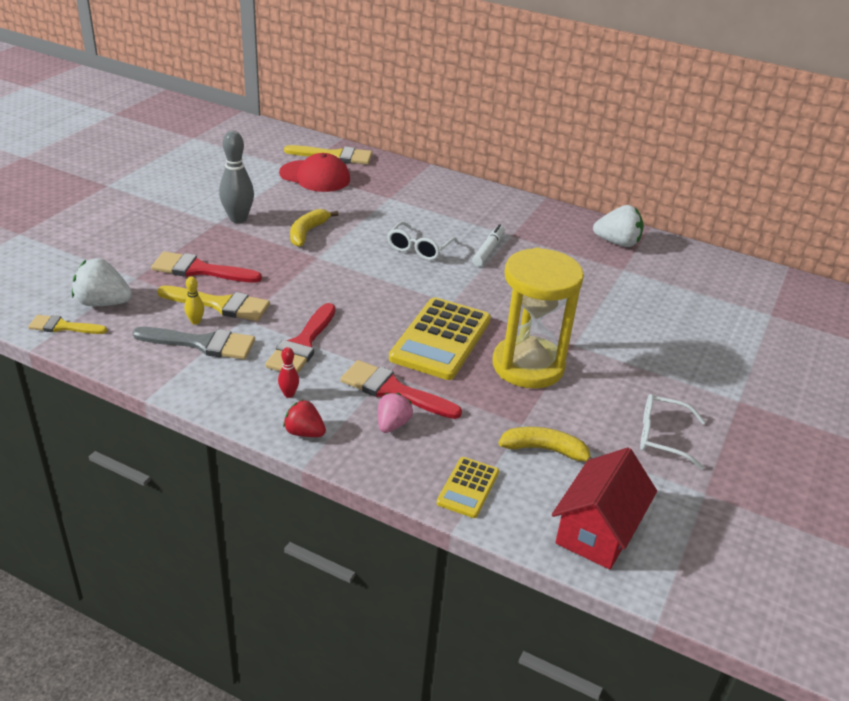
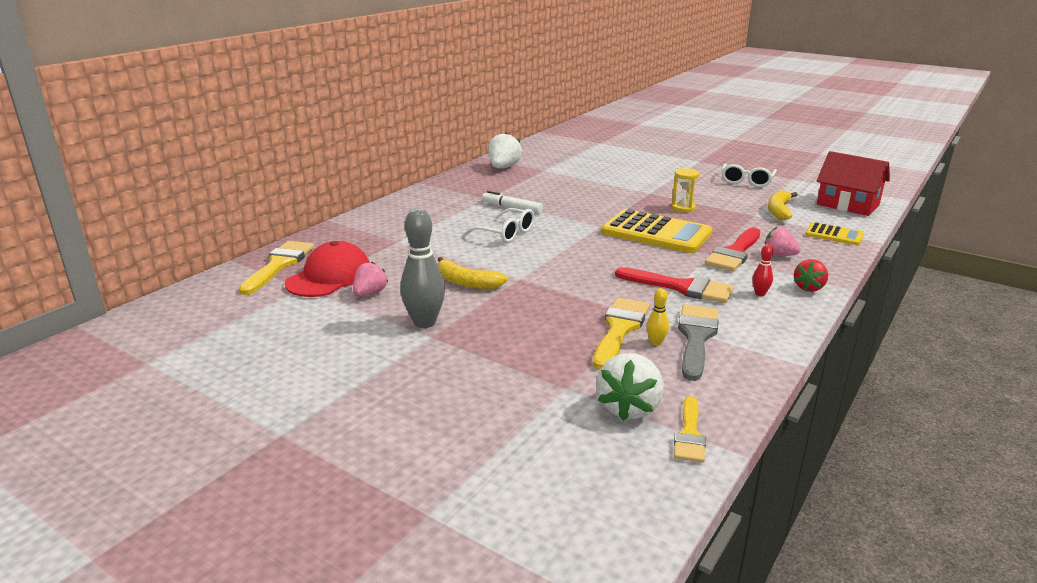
camera: 80 degrees left, 10 degrees down
(199, 270) = (546, 344): red brush -> none
(286, 194) = (370, 293): none -> pink strawberry
(528, 366) = (683, 208): yellow hourglass -> yellow hourglass, size x0.42

